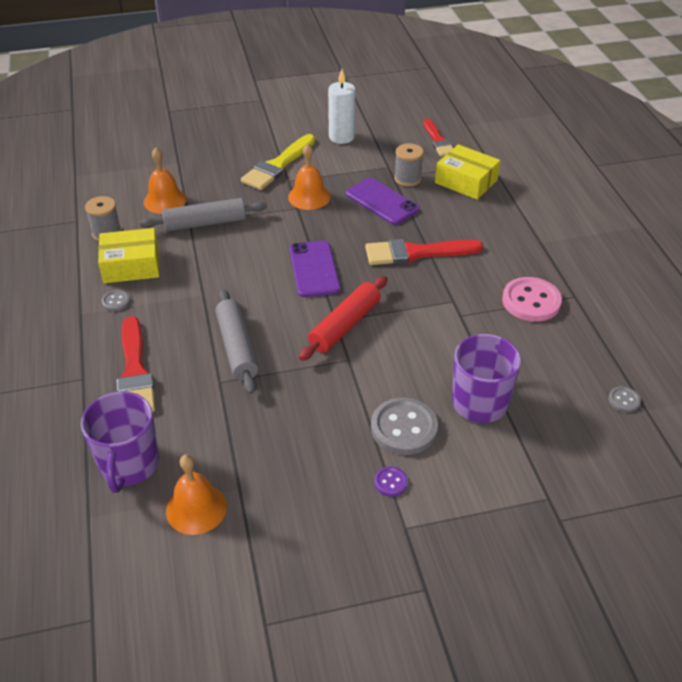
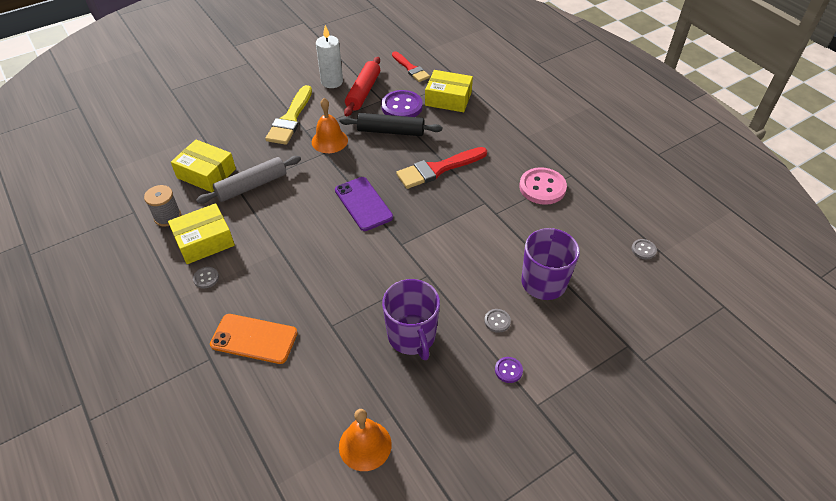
camera: 20 degrees left, 5 degrees up
(129, 465) = (289, 425): purple mug -> purple mug (412, 336)
(135, 372) = (254, 339): red brush -> orange phone
(165, 200) = (206, 173): orange bell -> yellow box
(237, 347) = (332, 291): grey rolling pin -> none
(345, 325) = (411, 246): red rolling pin -> red rolling pin (363, 92)
(382, 202) = (391, 131): purple phone -> black rolling pin
(404, 428) = (497, 321): grey button -> grey button, size x0.48
(407, 179) = (402, 107): grey spool -> purple button

